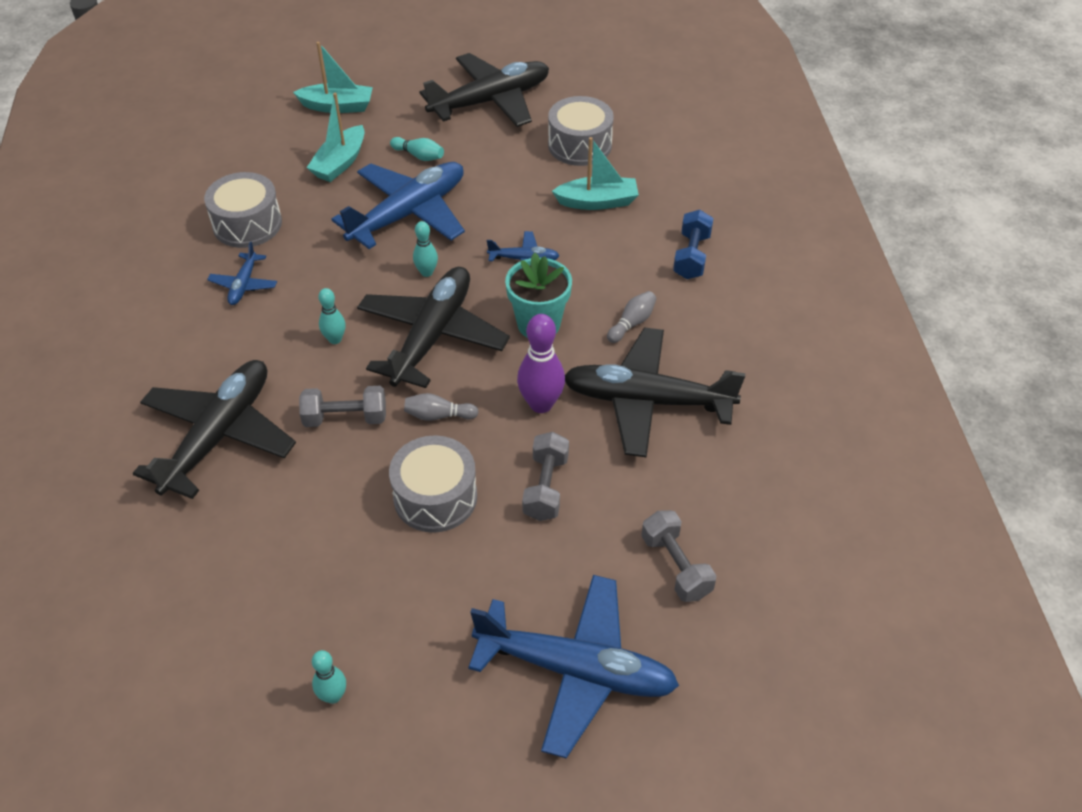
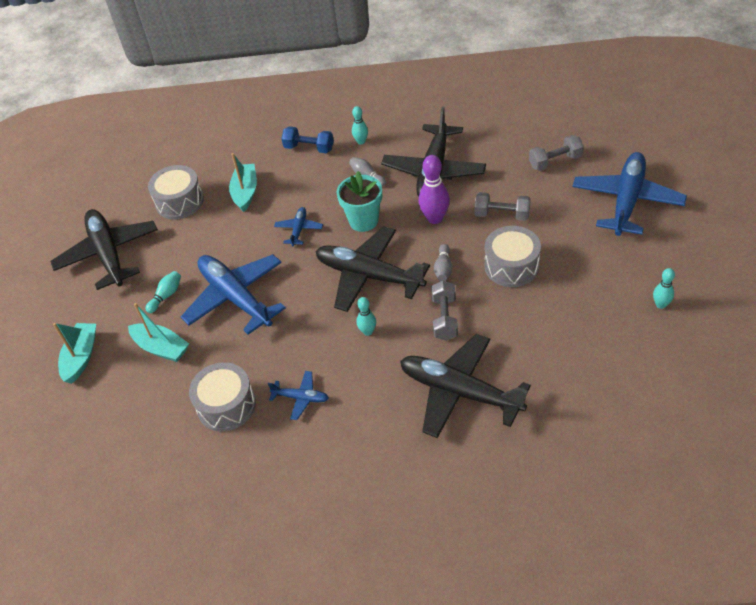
camera: 80 degrees left, 0 degrees up
(426, 272) = (304, 283): turquoise bowling pin -> turquoise bowling pin (361, 141)

